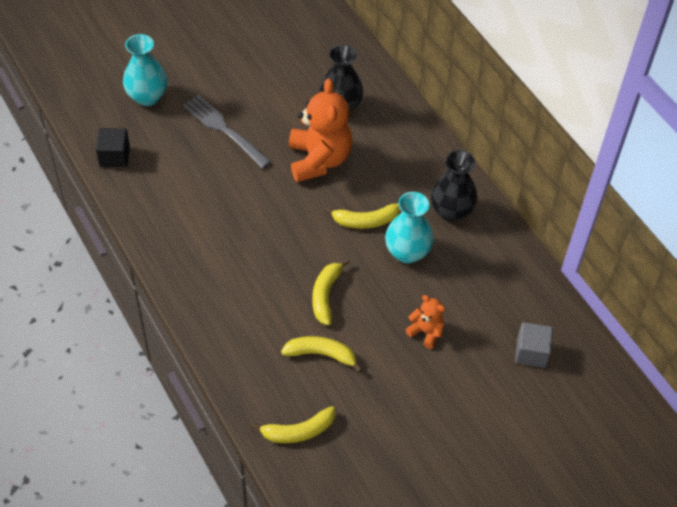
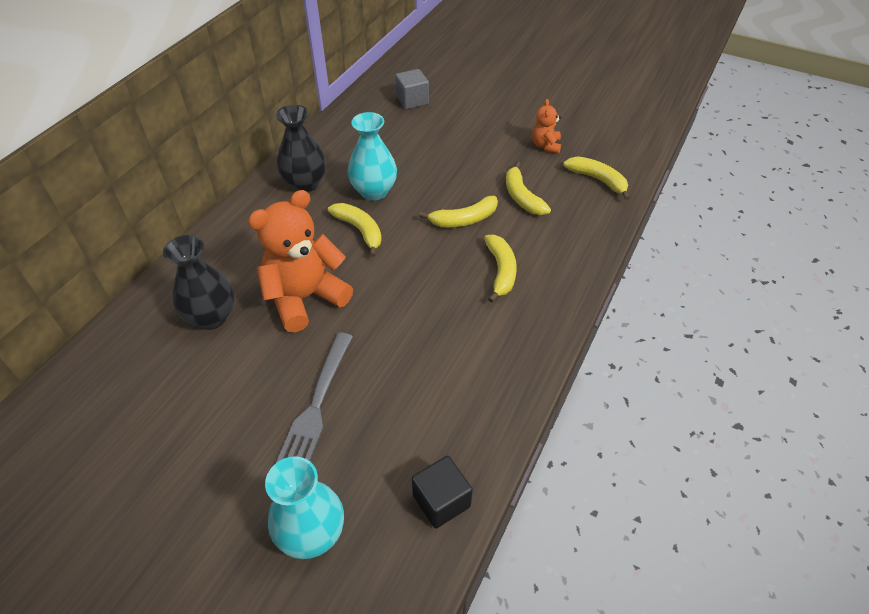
camera: 120 degrees left, 5 degrees down
(251, 286) = (501, 271): none -> yellow banana
(426, 332) = (444, 152): orange teddy bear -> orange teddy bear (545, 145)

